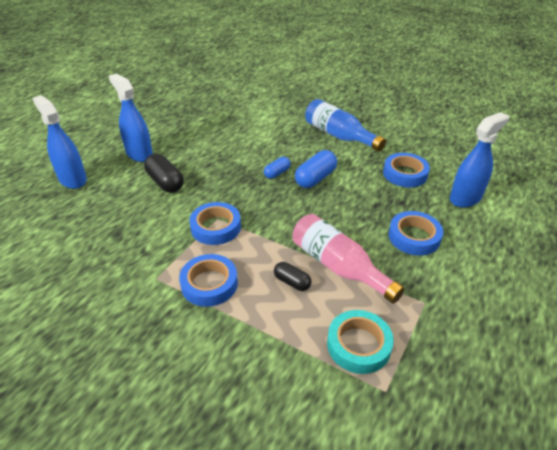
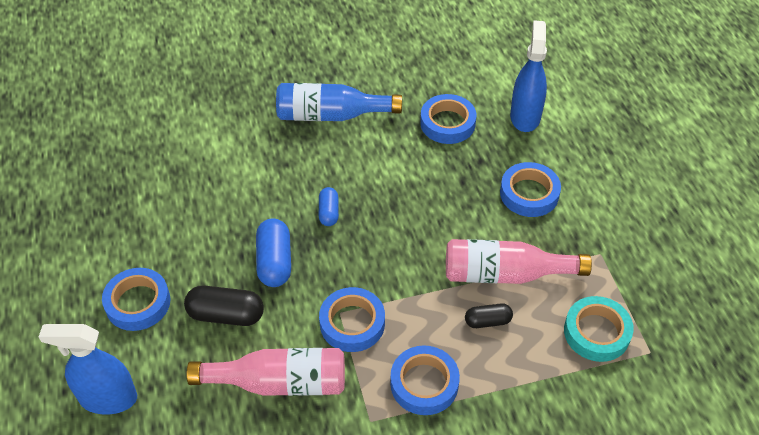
camera: 45 degrees left, 10 degrees up
(139, 154) = (138, 303): blue spray bottle -> blue tape
(143, 226) = (279, 382): none -> pink bottle
(315, 178) = (374, 190): blue capsule -> blue capsule (275, 262)

